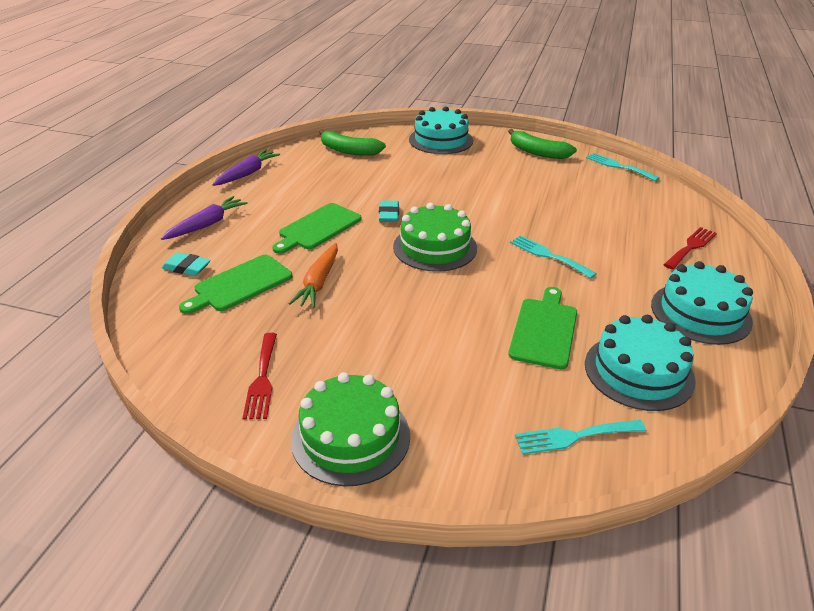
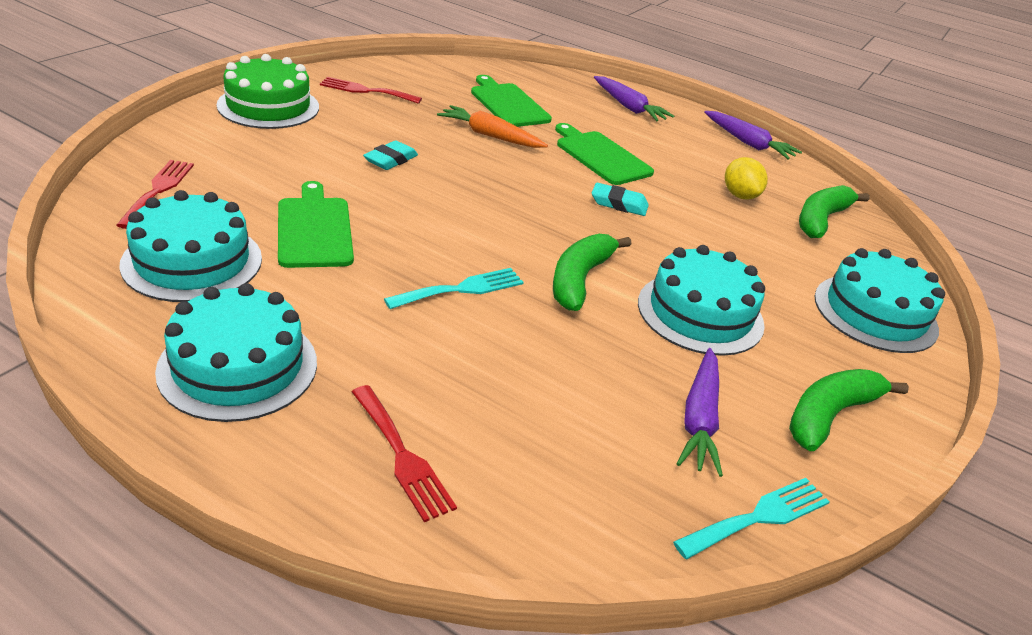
camera: 100 degrees right, 0 degrees up
(187, 268) = (549, 89): turquoise eraser -> turquoise eraser (391, 160)
(338, 175) = (740, 195): none -> yellow lemon
(435, 247) = (525, 213): green cake -> none
(491, 182) = (700, 313): none -> turquoise cake
(495, 219) = (579, 279): none -> green banana
(544, 330) = (314, 229): green cutting board -> green cutting board turned 135 degrees counterclockwise
(574, 436) = (158, 190): turquoise fork -> red fork
(576, 179) = (699, 419): none -> purple carrot

